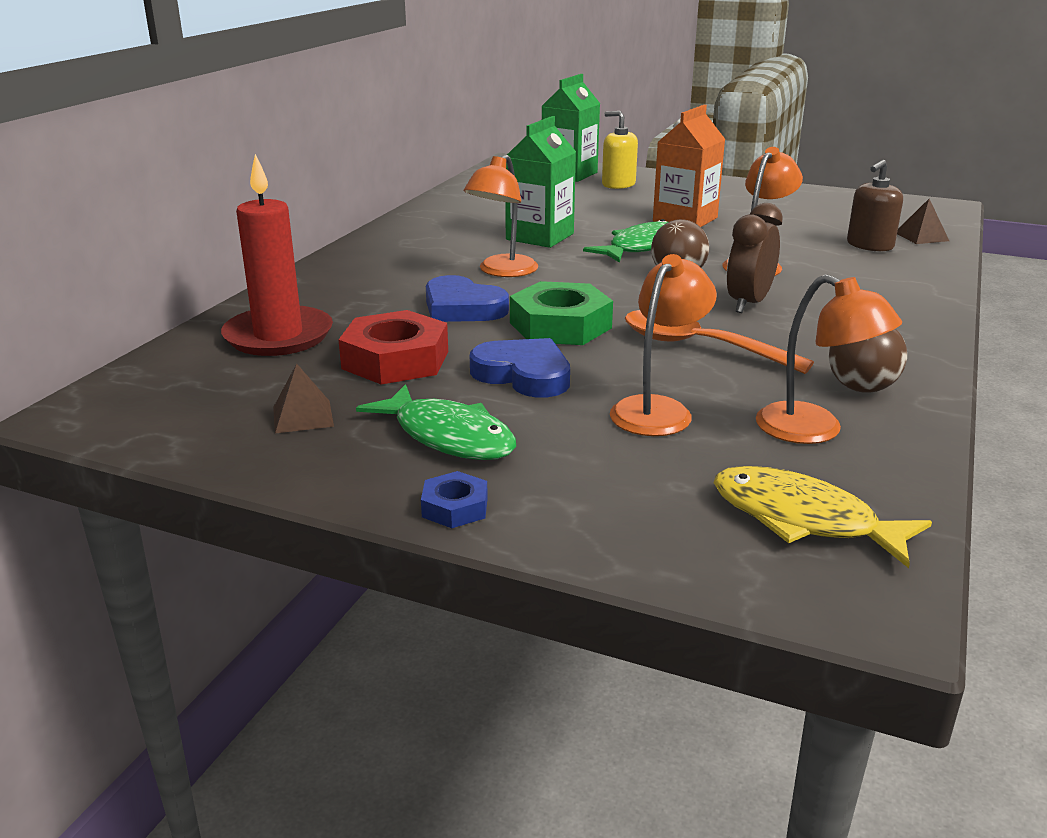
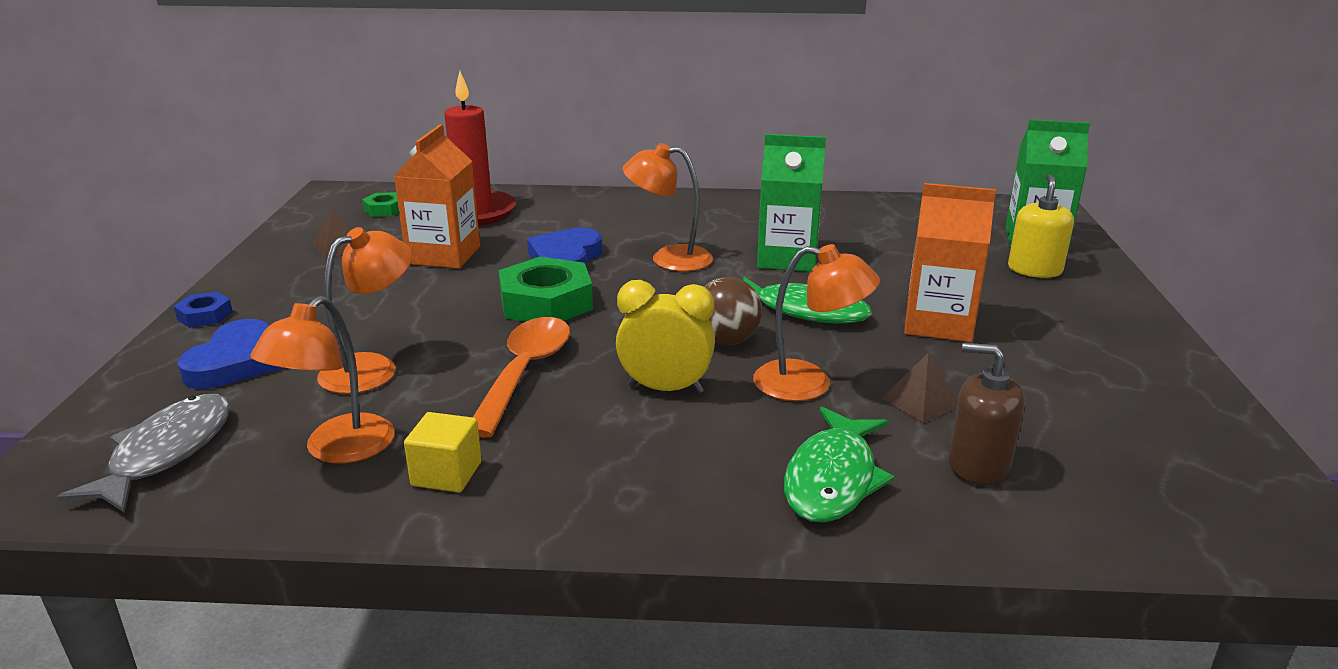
camera: 70 degrees right, 0 degrees up
(198, 384) = (384, 209): none -> green nut
(395, 360) = (444, 255): red nut -> orange carton
(448, 437) = (311, 296): green fish -> green fish (832, 479)
(523, 374) = (430, 304): blue heart -> blue heart (236, 362)
(658, 409) = (372, 368): orange lamp -> orange lamp turned 60 degrees counterclockwise
(748, 304) = (665, 389): brown clock -> yellow clock
(802, 519) = (166, 453): yellow fish -> grey fish
(861, 388) = (446, 474): brown ball -> yellow cube
(921, 236) = (1082, 514): brown pyramid -> brown pyramid (921, 402)

